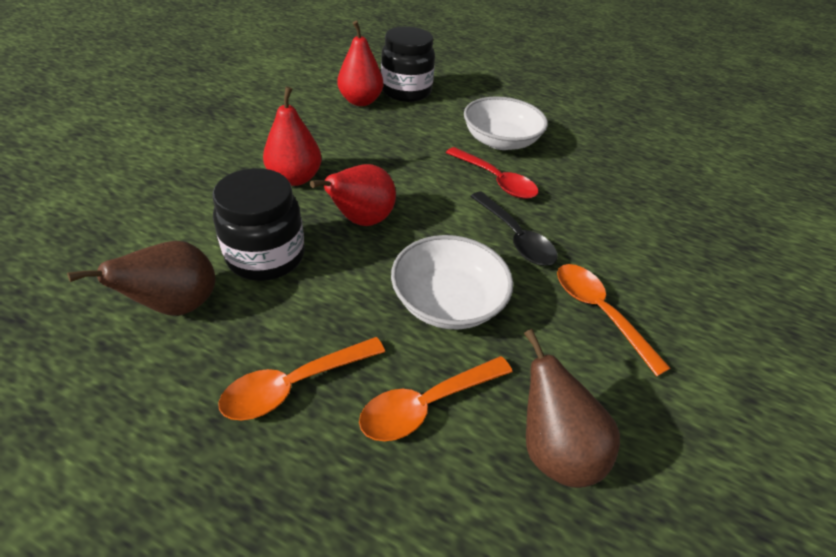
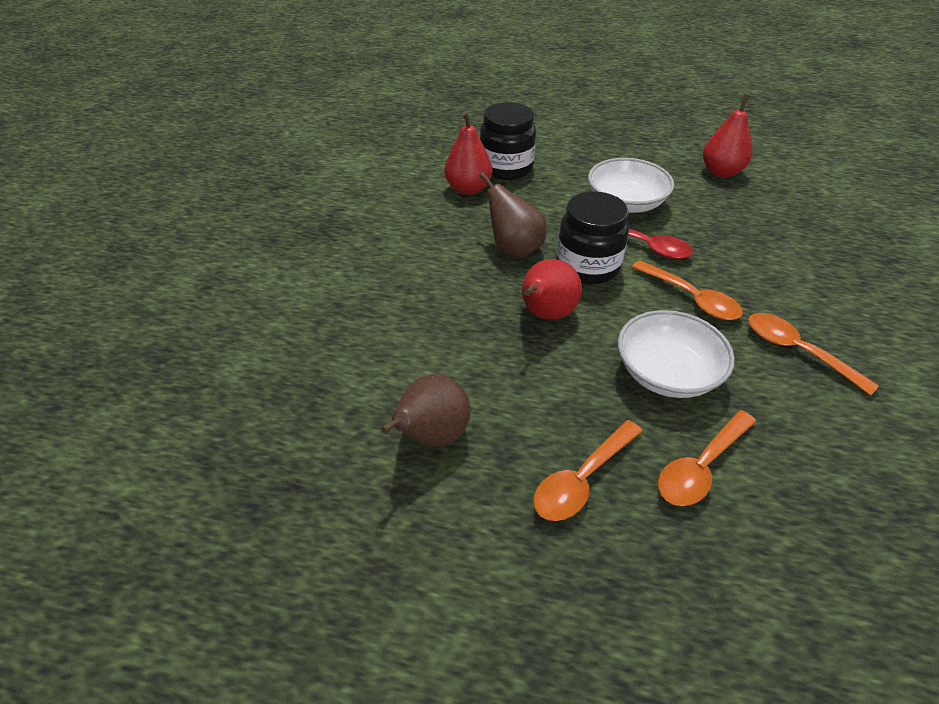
camera: 10 degrees left, 0 degrees up
(266, 256) = (481, 370): black jar -> black jar (587, 266)
(295, 178) = (457, 286): red pear -> red pear (721, 172)
(515, 237) = (691, 298): black spoon -> orange spoon
(553, 449) = (819, 476): brown pear -> brown pear (514, 248)

